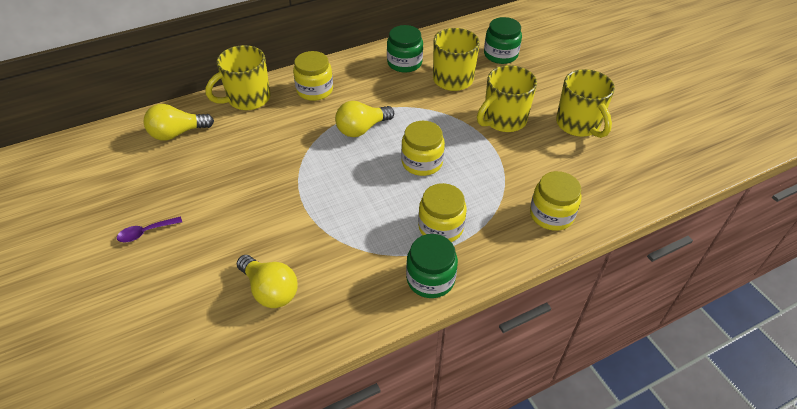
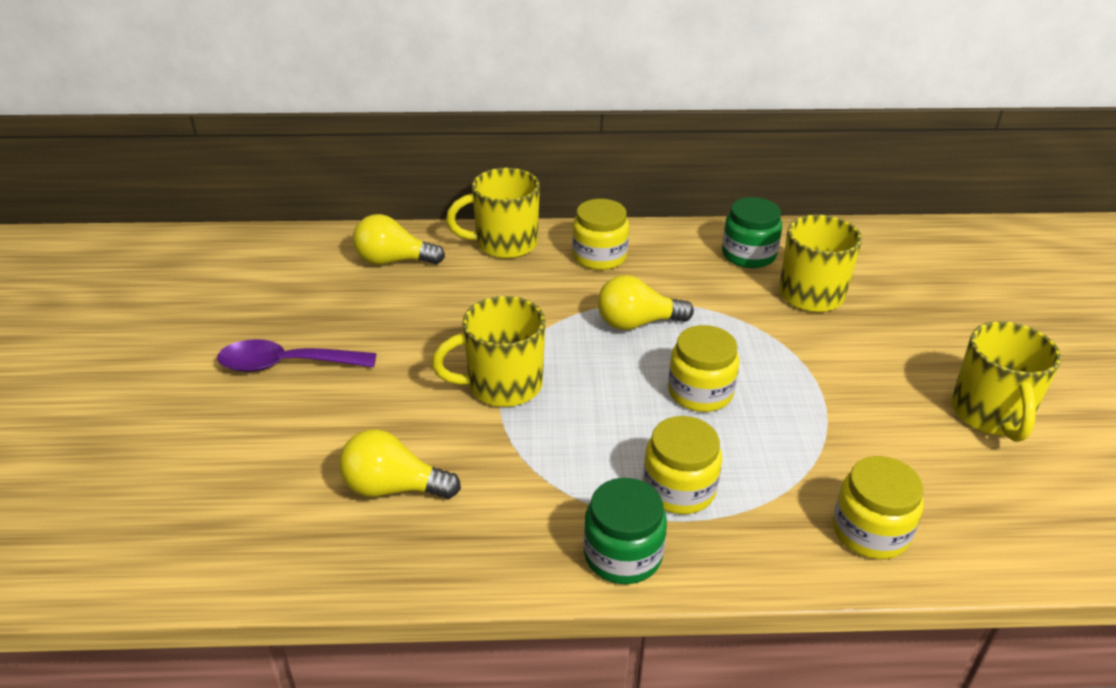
camera: 25 degrees right, 10 degrees down
(146, 232) = (287, 364): purple spoon -> purple spoon, size x1.77
(270, 290) = (393, 488): yellow light bulb -> yellow light bulb turned 120 degrees clockwise
(500, 54) = (908, 281): green jar -> none
(503, 120) = (862, 372): yellow mug -> yellow mug (502, 385)

